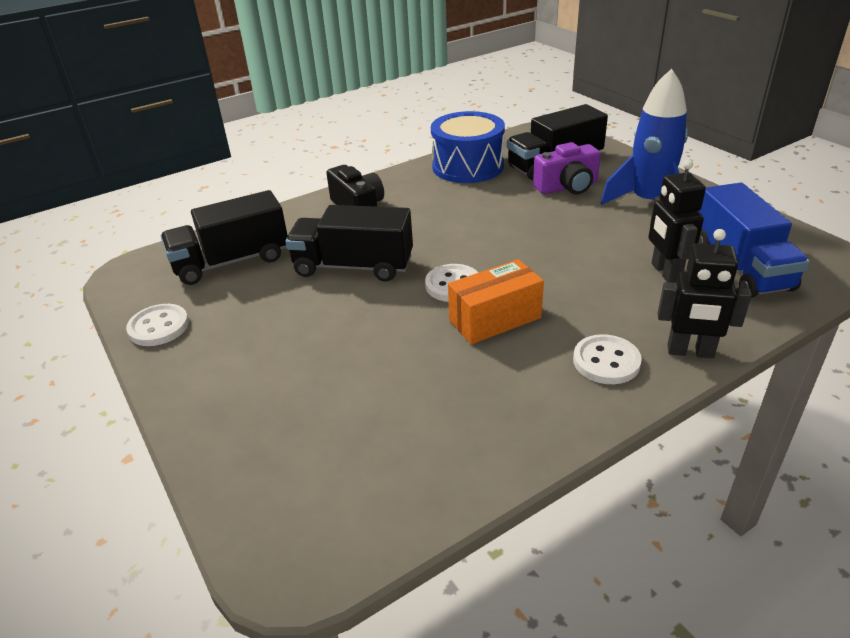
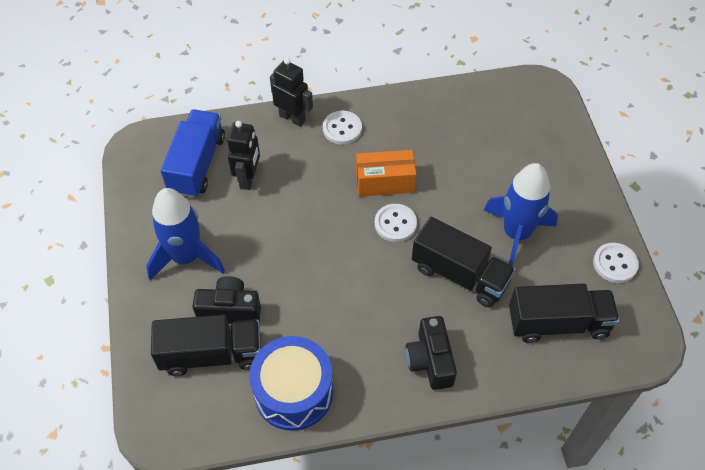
camera: 160 degrees left, 20 degrees up
(295, 319) = (516, 234): none -> blue rocket
(567, 187) = (230, 310): purple camera -> black camera

